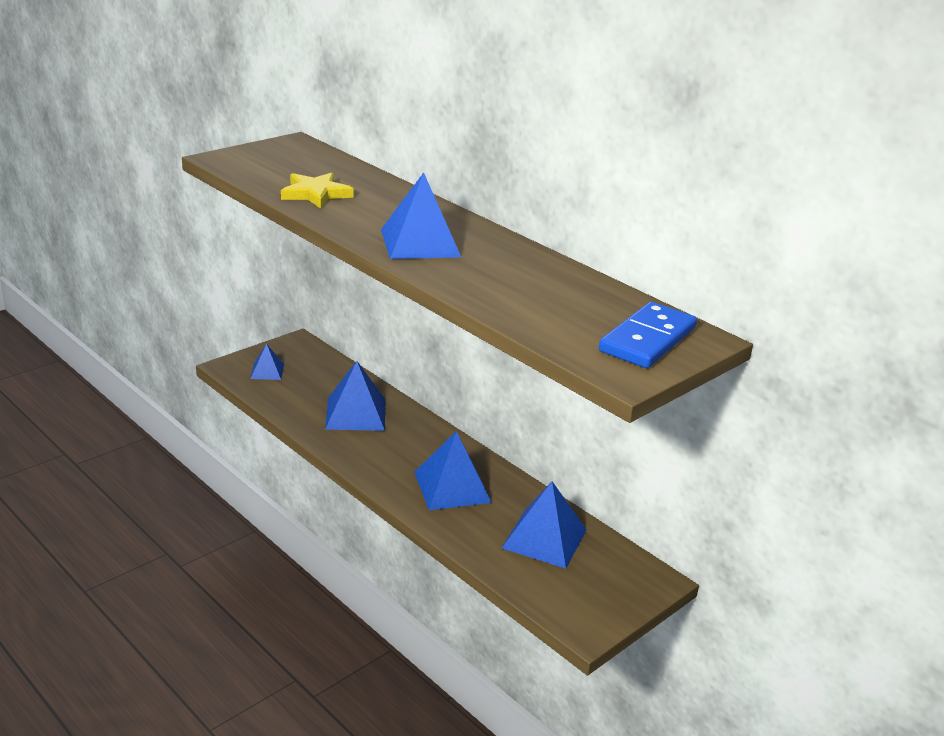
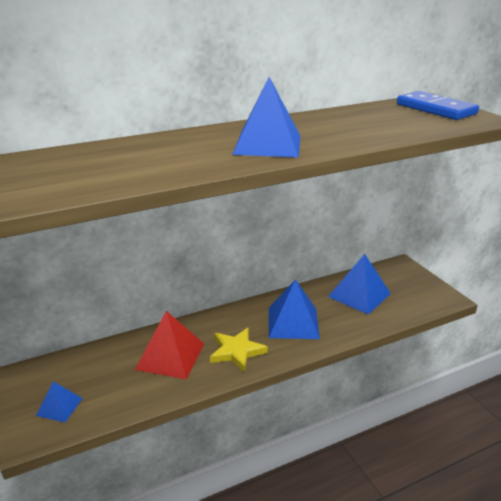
camera: 70 degrees left, 0 degrees up
(315, 194) = (125, 171): yellow star -> yellow star (236, 351)
(356, 414) = (170, 356): blue pyramid -> red pyramid

